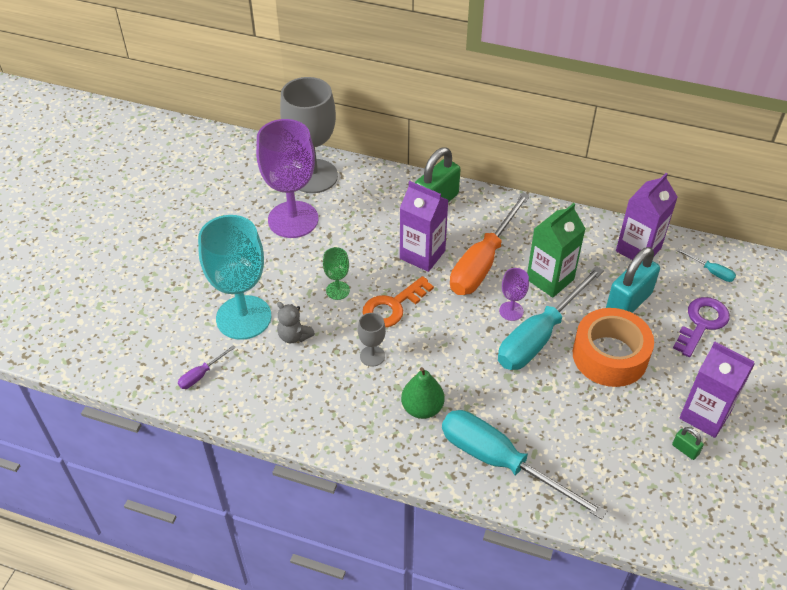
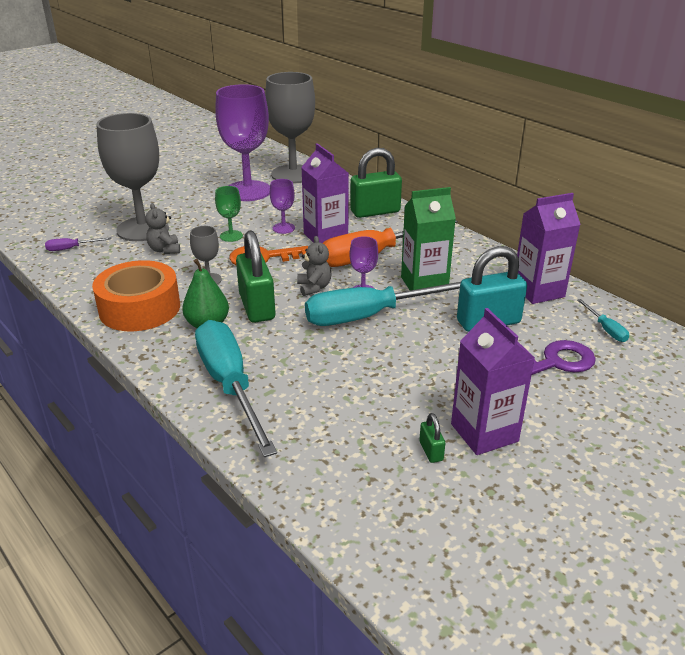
camera: 30 degrees right, 15 degrees down
(243, 317) = (142, 229): turquoise goblet -> grey goblet
(375, 259) = (283, 228): none -> purple goblet
(443, 368) = (257, 307): none -> green padlock
(468, 324) = (314, 287): none -> grey teddy bear
(610, 356) = (426, 352): orange tape -> orange tape (139, 308)

